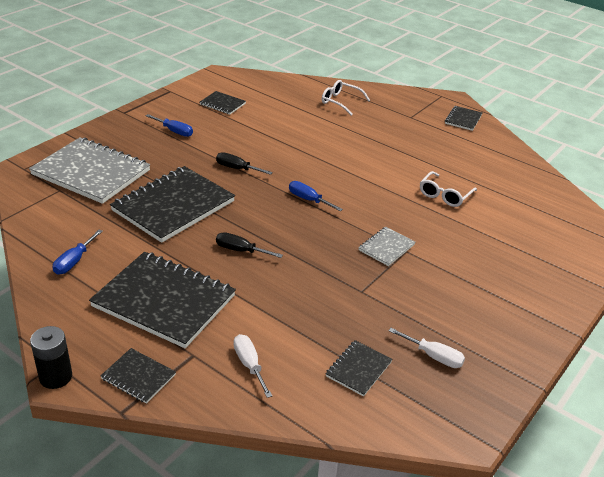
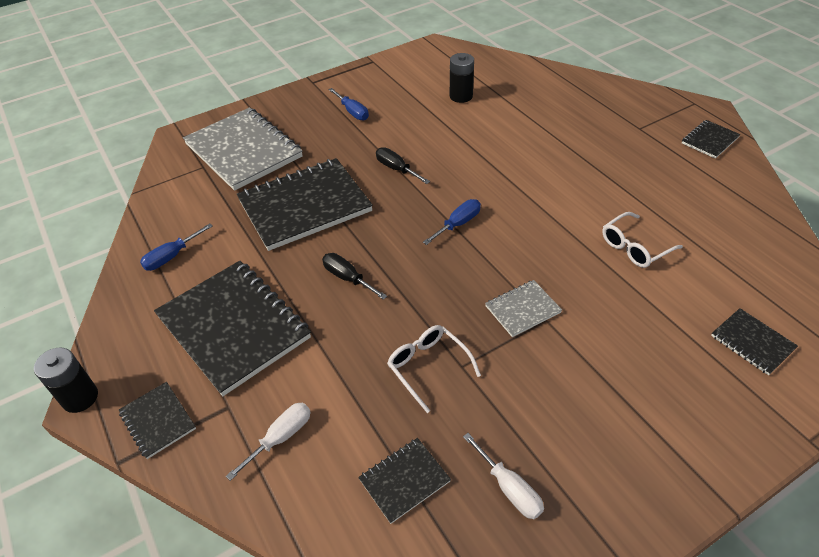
camera: 25 degrees right, 10 degrees up
(222, 104) = (421, 84): black notebook -> black notebook (752, 342)
(249, 365) = (281, 437): white screwdriver -> white screwdriver turned 45 degrees clockwise
(261, 110) = (461, 96): none -> black battery
(308, 200) = (458, 224): blue screwdriver -> blue screwdriver turned 75 degrees clockwise
(340, 102) = (559, 97): white glasses -> white glasses (428, 367)

